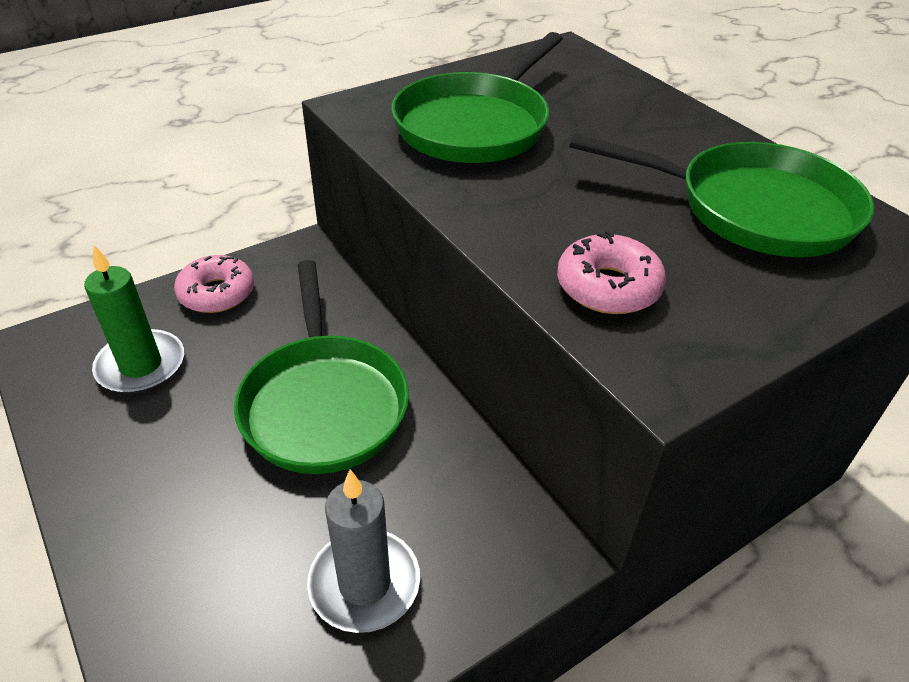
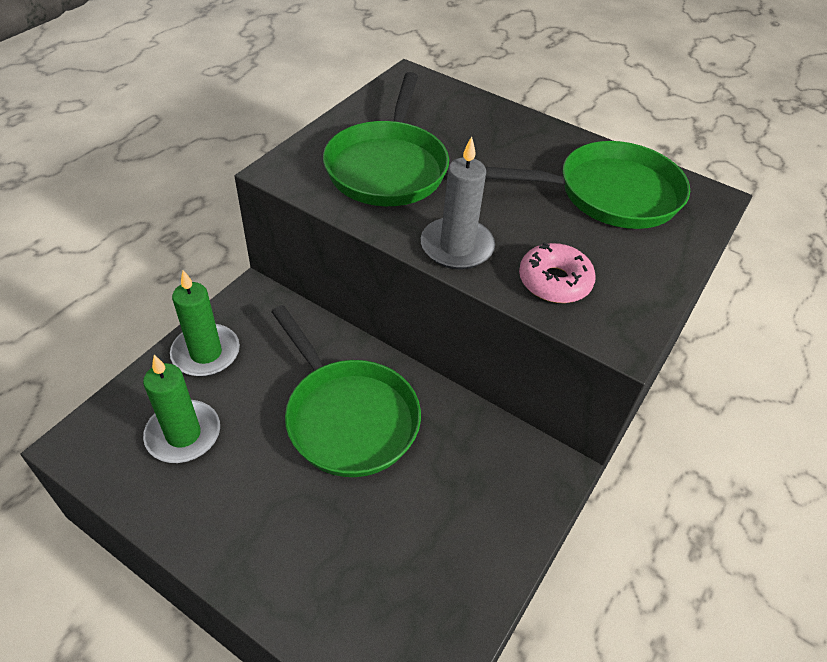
camera: 25 degrees left, 5 degrees up
(217, 293) = (206, 353): pink donut -> green candle
(364, 583) = (453, 536): grey candle -> grey candle (457, 247)

